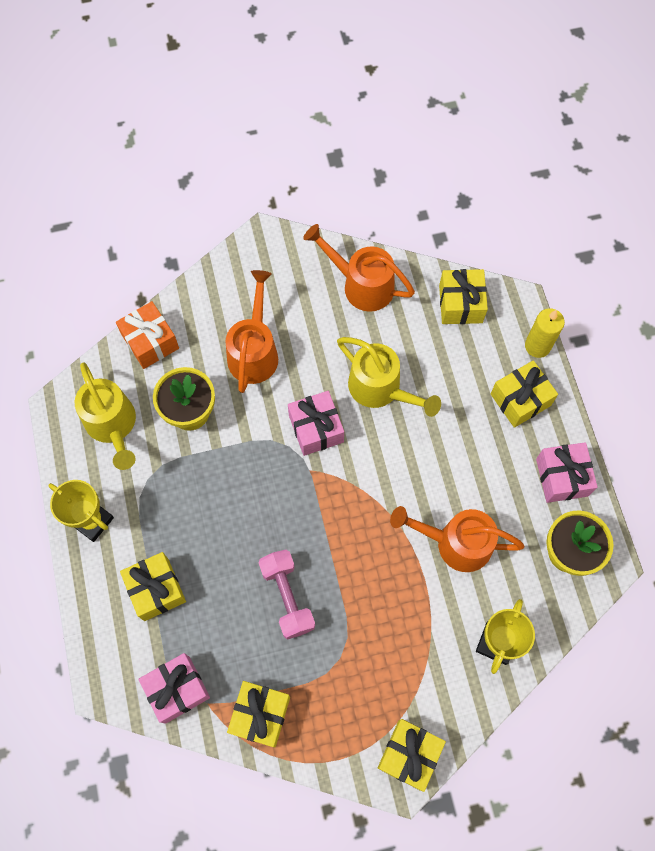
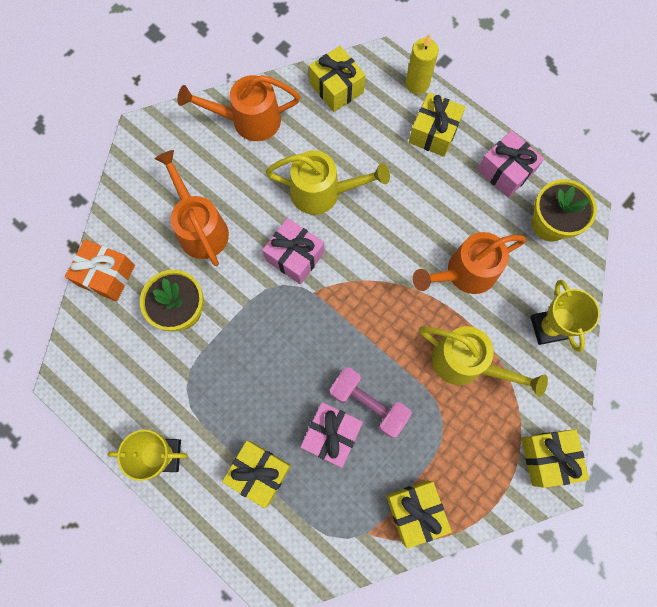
camera: 35 degrees left, 5 degrees up
(113, 426) = (125, 365): yellow watering can -> yellow watering can (466, 363)
(177, 689) = (335, 540): pink gift -> pink gift (331, 435)

